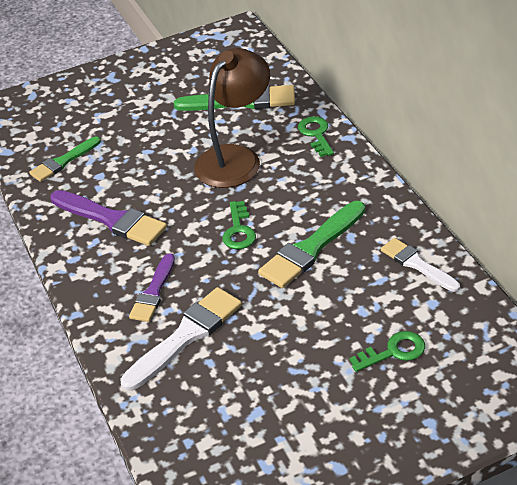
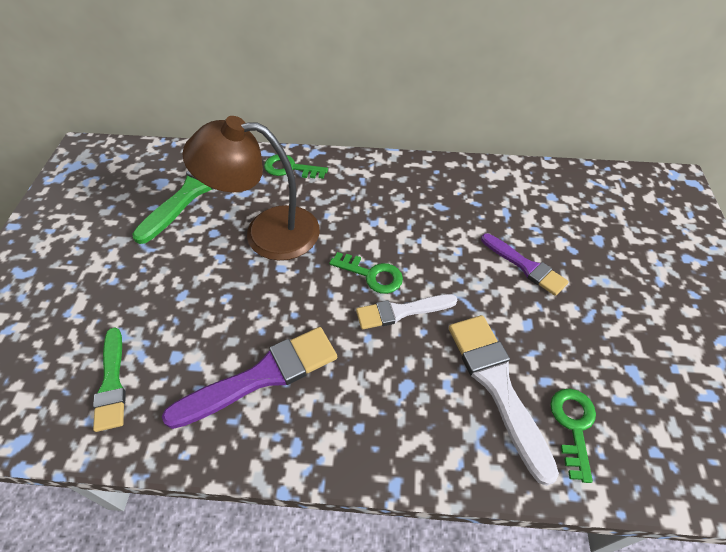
camera: 65 degrees left, 10 degrees up
(153, 292) = (411, 386): purple brush -> purple brush (525, 266)
(235, 158) = (266, 232): brown lamp -> brown lamp turned 60 degrees counterclockwise
(311, 248) = (436, 236): green brush -> none
(394, 352) = (597, 242): green key -> green key (573, 425)
(417, 264) = (502, 185): white brush -> white brush (401, 311)

